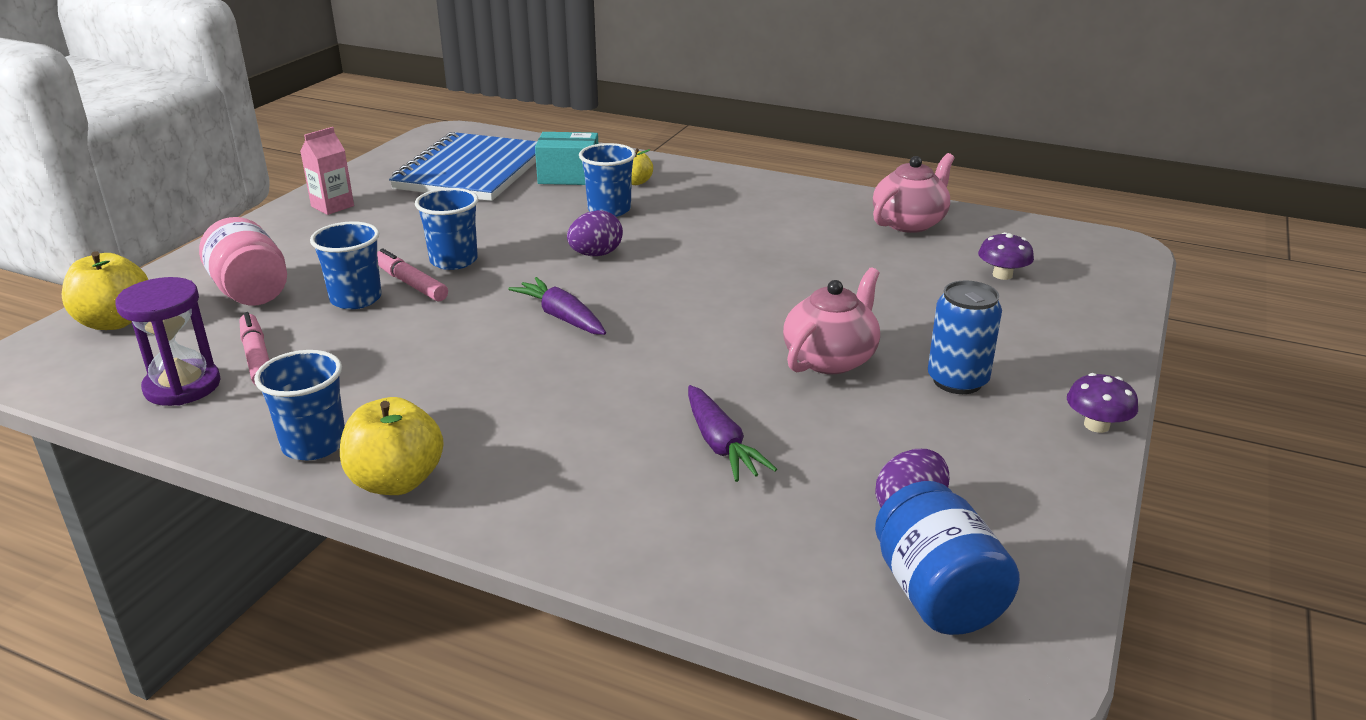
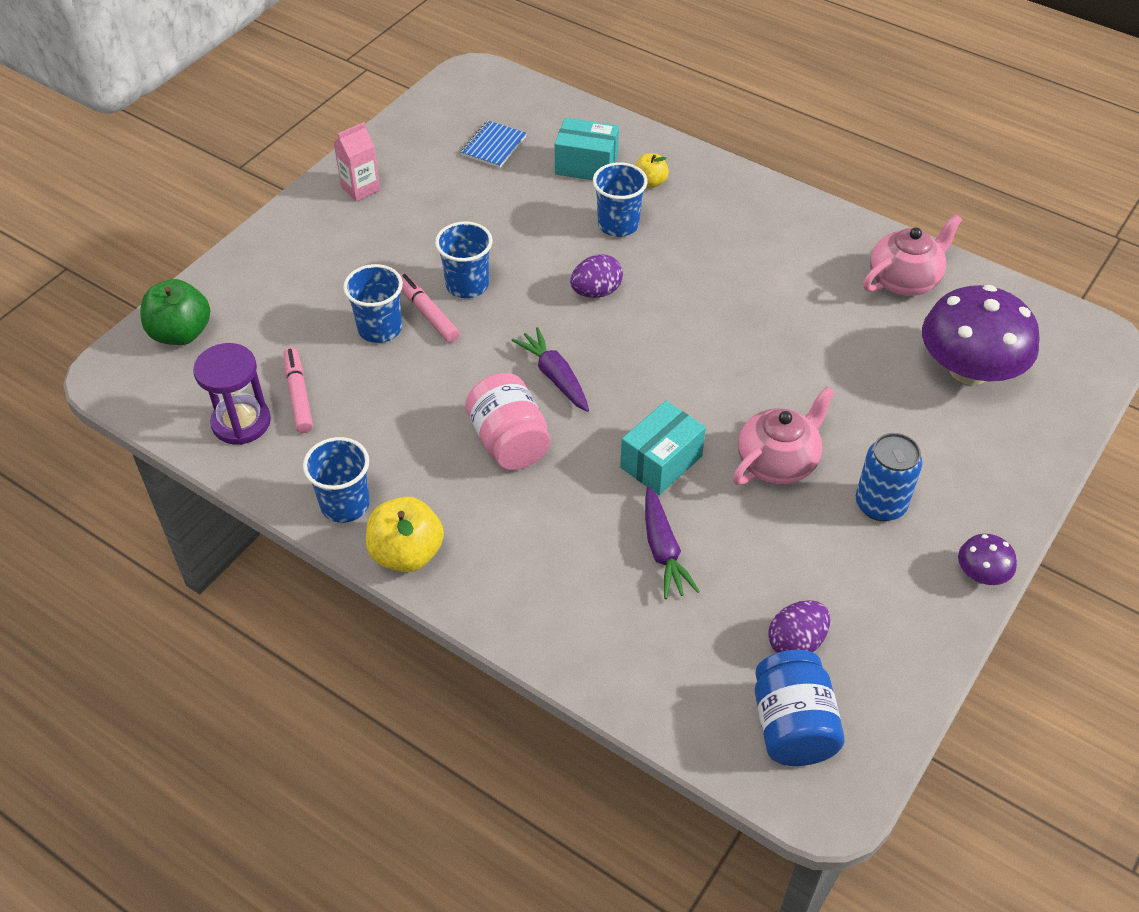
camera: 10 degrees right, 20 degrees up
(115, 322) = (181, 333): yellow apple -> green apple
(251, 292) = (291, 307): pink jar -> pink jar (509, 442)
(472, 171) = (494, 146): blue notebook -> blue notebook, size x0.42
(698, 371) = (661, 462): none -> turquoise box
(1002, 275) = (969, 369): purple mushroom -> purple mushroom, size x2.23

